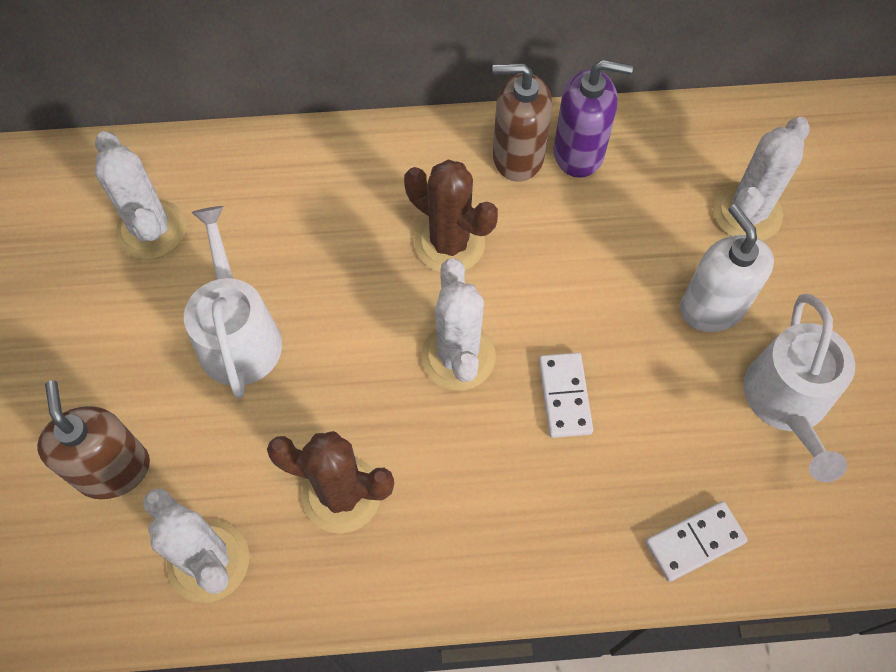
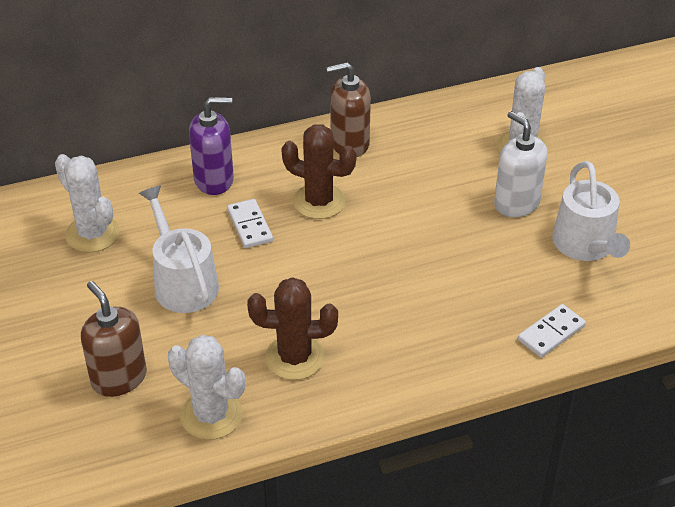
camera: 15 degrees left, 20 degrees down
(458, 356) = (349, 264): white cactus -> none
(565, 396) = (433, 271): white domino -> white domino (250, 226)
(579, 153) = (392, 134): purple soap dispenser -> purple soap dispenser (214, 180)

